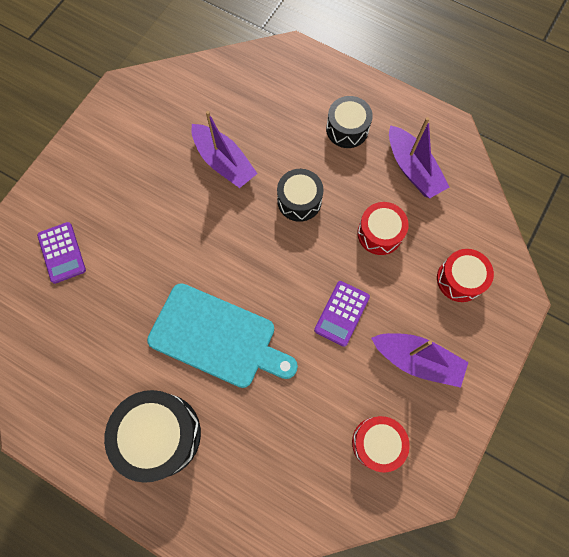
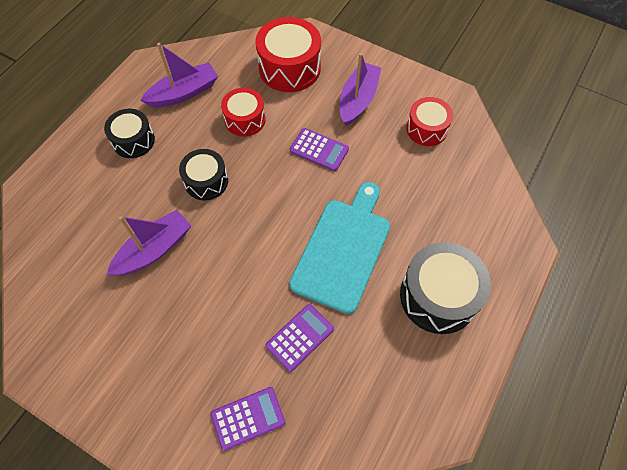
camera: 90 degrees left, 10 degrees down
(128, 295) = (300, 337): none -> purple calculator
(460, 279) = (289, 68): red drum -> red drum, size x1.60

